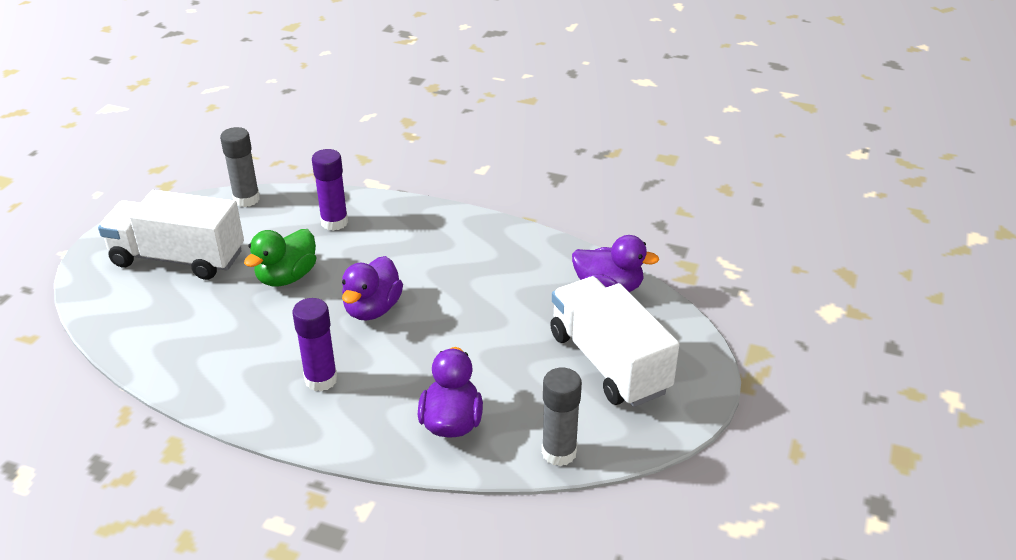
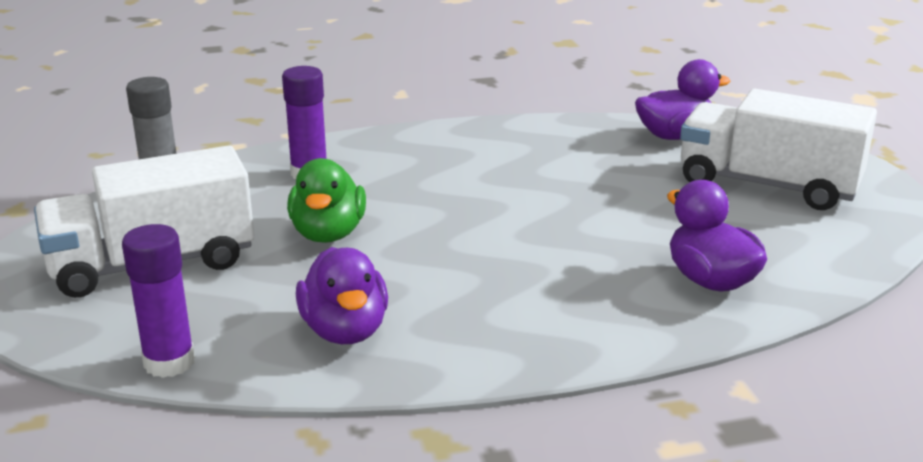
camera: 35 degrees left, 10 degrees down
(321, 380) = (517, 301): purple glue stick -> purple glue stick (169, 362)
(372, 309) = (474, 226): purple duck -> purple duck (345, 331)
(559, 452) = (842, 262): grey glue stick -> none

